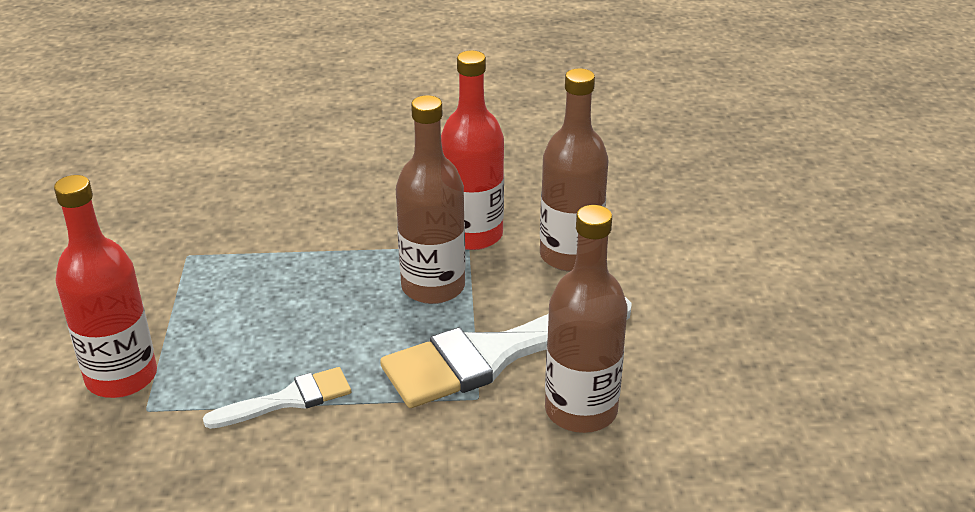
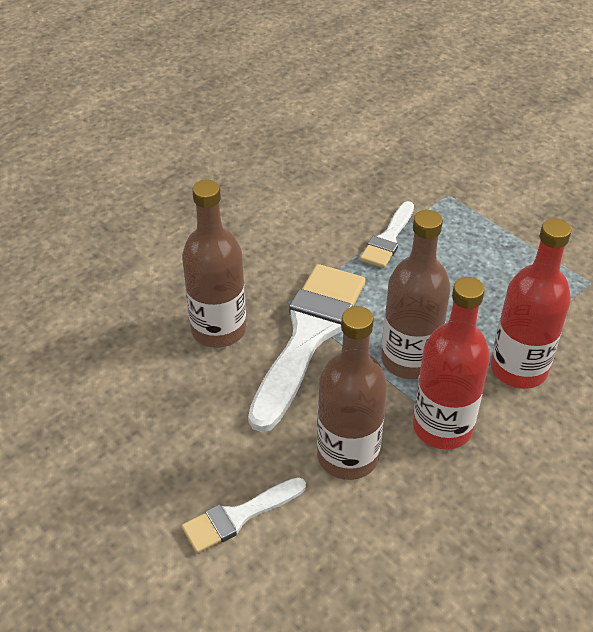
camera: 140 degrees right, 10 degrees up
(121, 377) = (488, 200): red bottle -> red bottle (518, 369)
(697, 265) = (239, 516): none -> white brush

